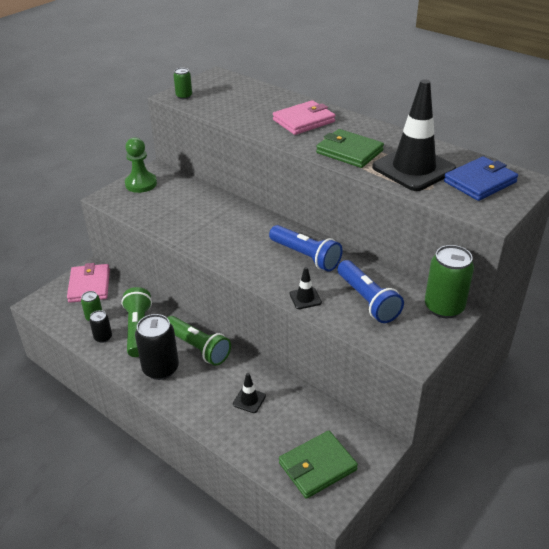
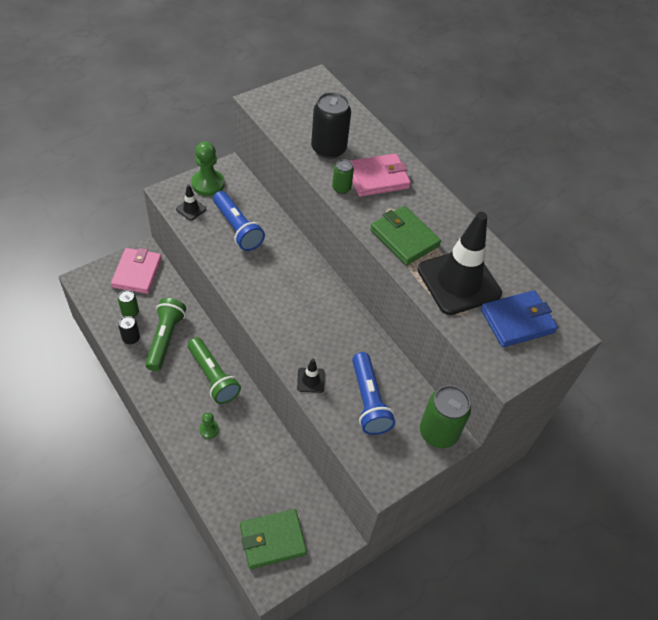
camera: 10 degrees right, 15 degrees up
(160, 369) = (171, 390): black can -> black can (328, 149)
(184, 96) = (270, 105): green can -> green can (341, 188)
(212, 391) = (209, 430): none -> green pawn
(249, 400) = (238, 450): black traffic cone -> black traffic cone (191, 209)
(305, 256) = (332, 328): blue flashlight -> blue flashlight (237, 228)

